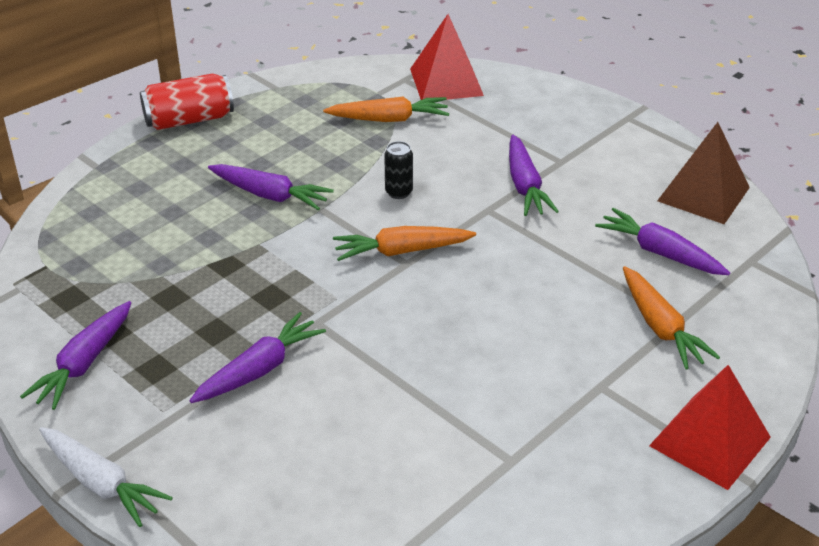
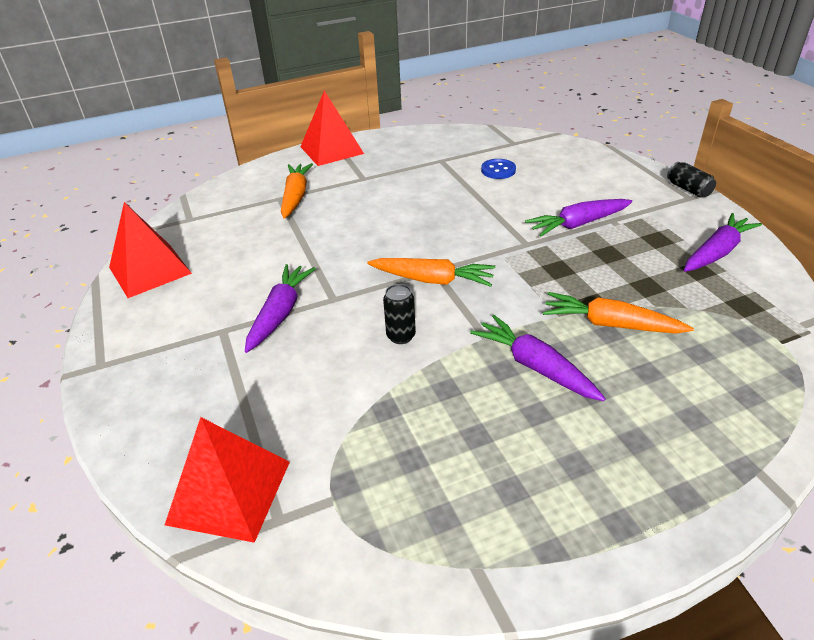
camera: 155 degrees left, 0 degrees up
(101, 483) = (688, 189): white carrot -> black can
(189, 119) = (626, 530): red can -> none
(389, 119) = (349, 442): orange carrot -> orange carrot (610, 324)
(406, 456) = (498, 170): none -> blue button
(660, 253) = (240, 236): purple carrot -> none
(703, 194) = (150, 270): brown pyramid -> red pyramid

